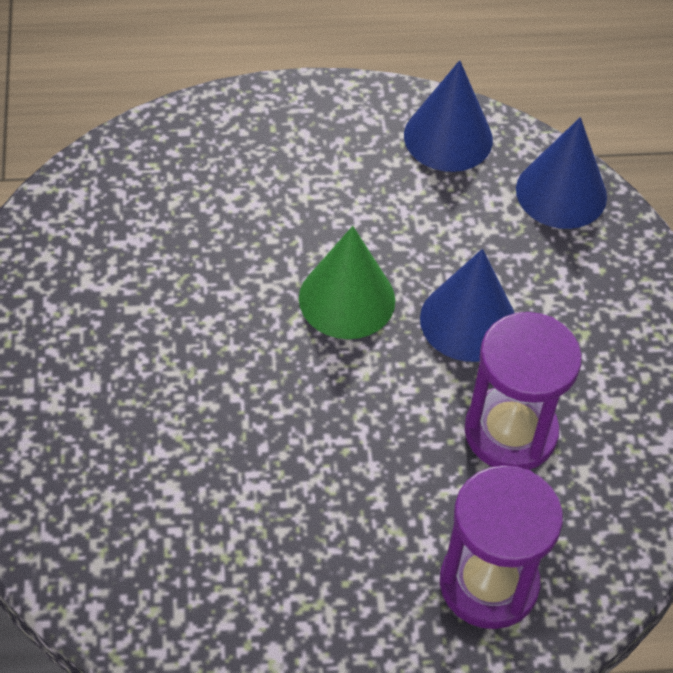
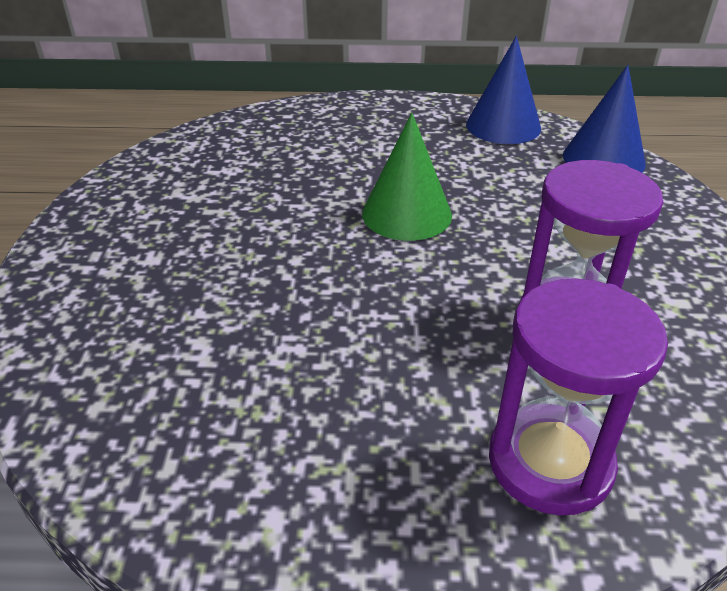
camera: 10 degrees right, 15 degrees down
(468, 321) = (521, 234): blue cone -> none

